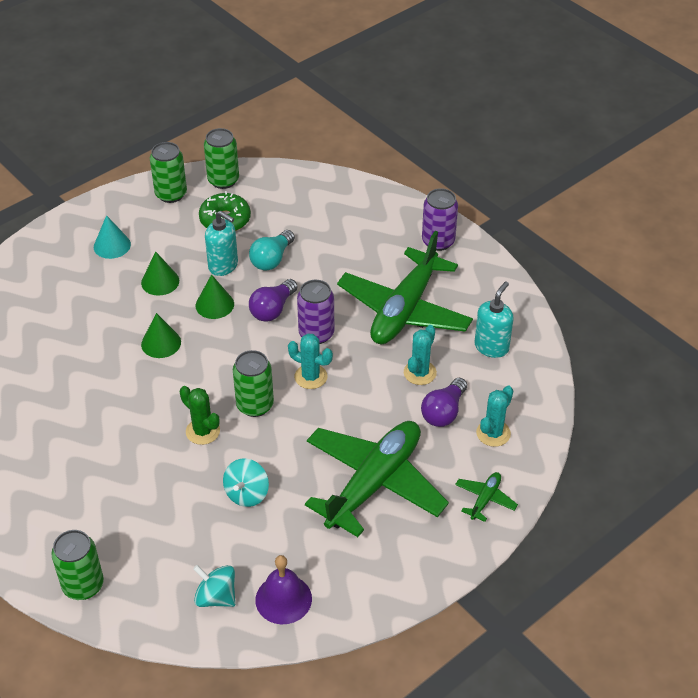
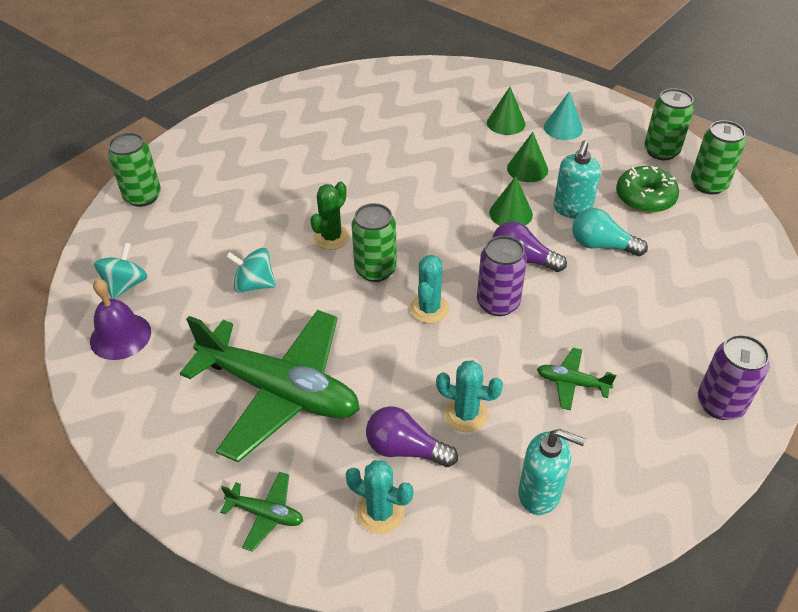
camera: 80 degrees right, 0 degrees up
(161, 343) = (442, 186): green cone -> green cone (506, 123)
(404, 309) = (572, 383): green plane -> green plane, size x0.41

